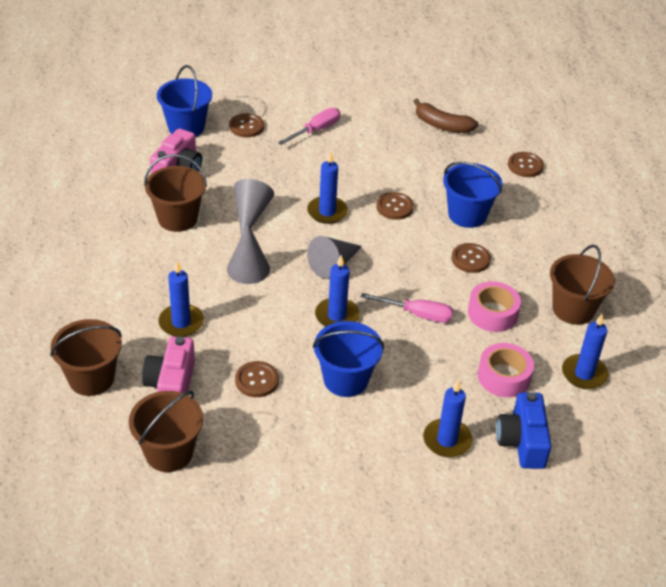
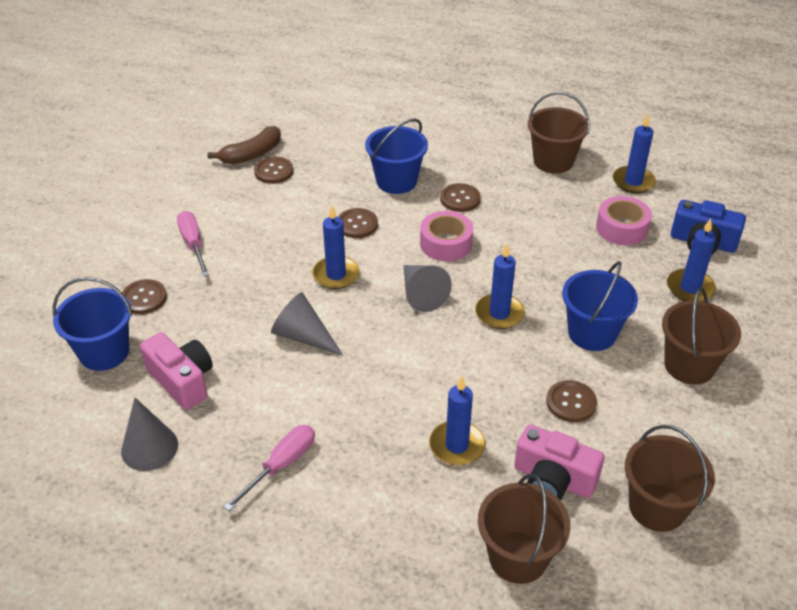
camera: 65 degrees left, 0 degrees up
(177, 218) = (273, 404): brown bucket -> brown bucket (689, 365)
(248, 269) = (394, 363): grey cone -> grey cone (149, 447)
(417, 314) = (520, 257): pink screwdriver -> pink screwdriver (281, 465)
(492, 313) = (539, 209): pink tape -> pink tape (446, 243)
(525, 166) = (348, 124): brown button -> brown button (273, 171)

